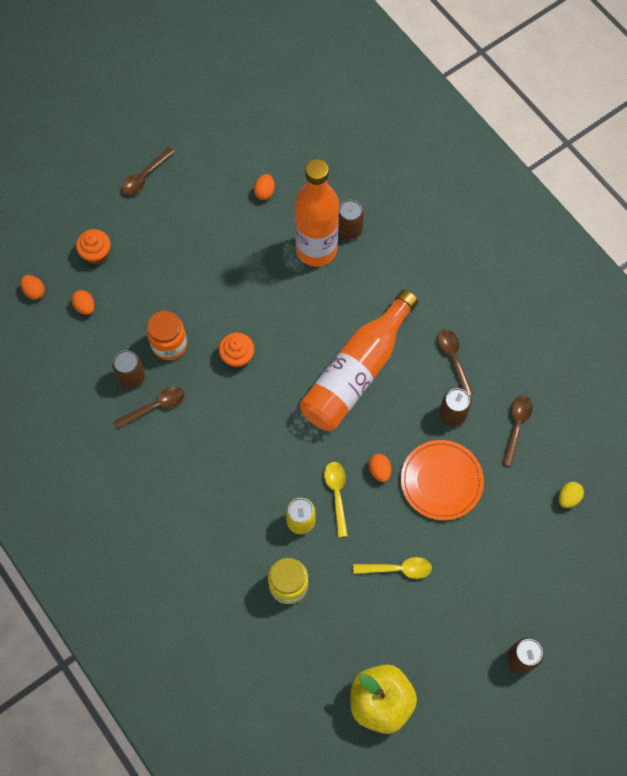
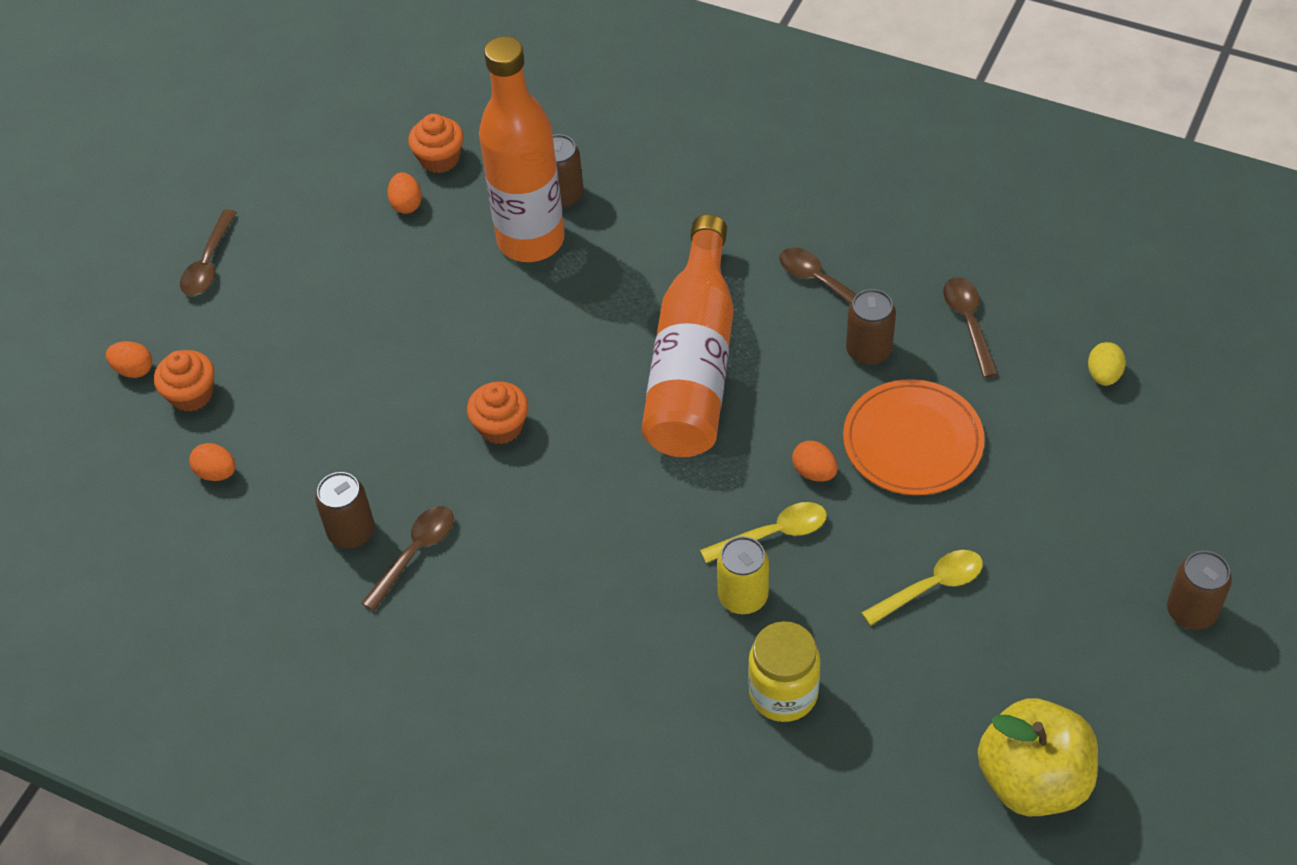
camera: 25 degrees left, 15 degrees down
(34, 291) = (120, 490): orange egg -> orange egg (134, 370)
(169, 344) = (384, 460): orange jar -> none
(298, 172) = (439, 159): none -> orange cupcake
(337, 494) = (773, 534): yellow spoon -> yellow spoon turned 105 degrees clockwise

